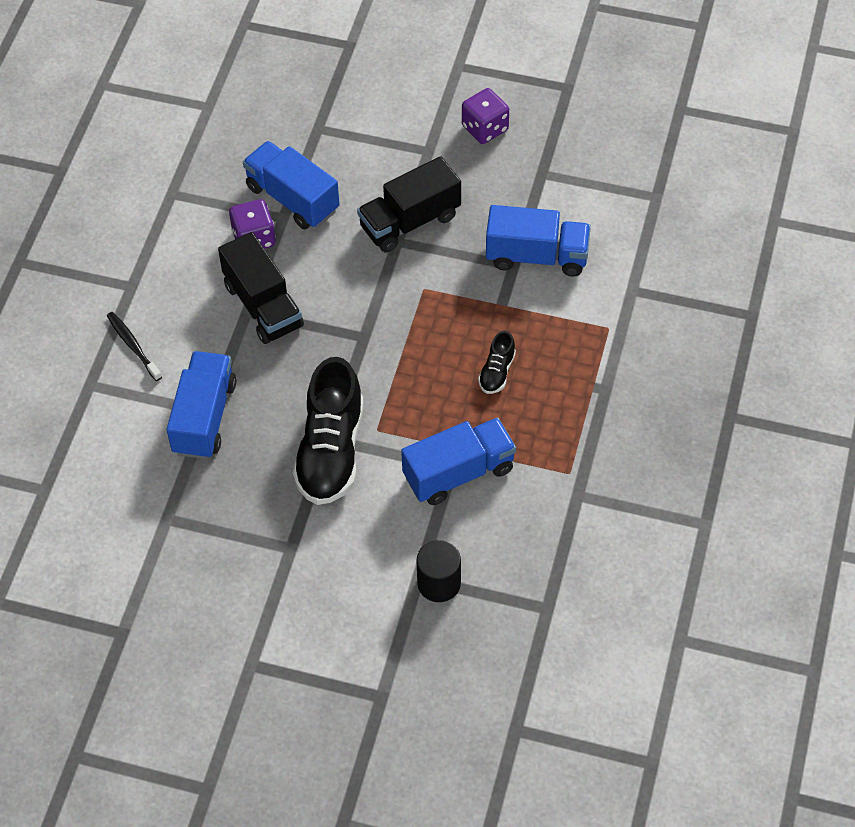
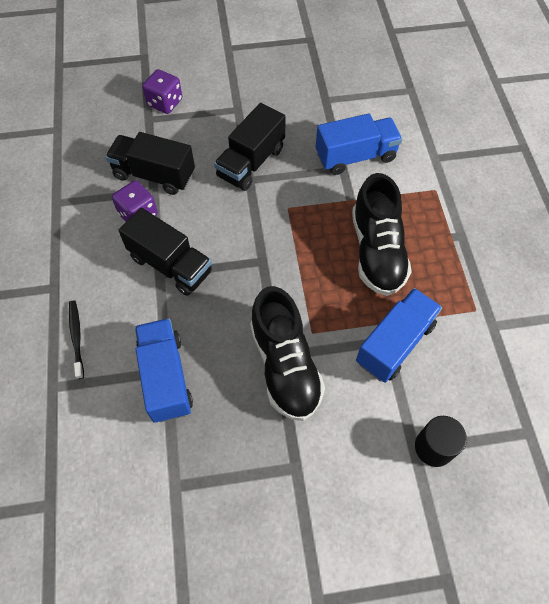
camera: 25 degrees left, 5 degrees up
(133, 346) = (76, 337): black toothbrush -> black toothbrush turned 45 degrees clockwise
(292, 198) = (154, 175): blue truck -> black truck
(485, 128) = (269, 82): purple dice -> purple dice (165, 103)
(497, 372) = (377, 251): black shoe -> black shoe, size x2.18

